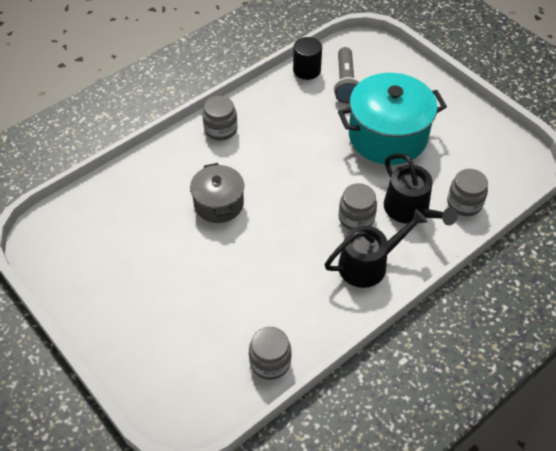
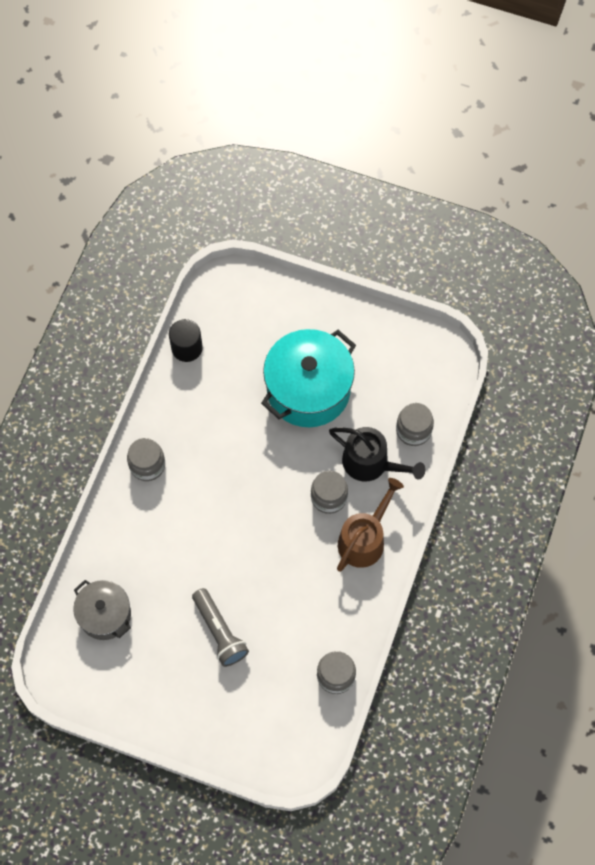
camera: 30 degrees left, 15 degrees up
(219, 204) = (198, 549): grey pot -> grey pot (105, 615)
(345, 83) = (234, 344): grey flashlight -> grey flashlight (219, 632)
(368, 264) = (364, 539): black watering can -> brown watering can

